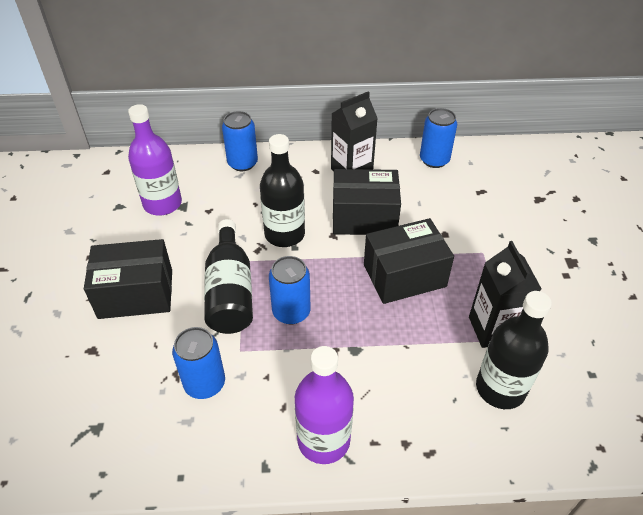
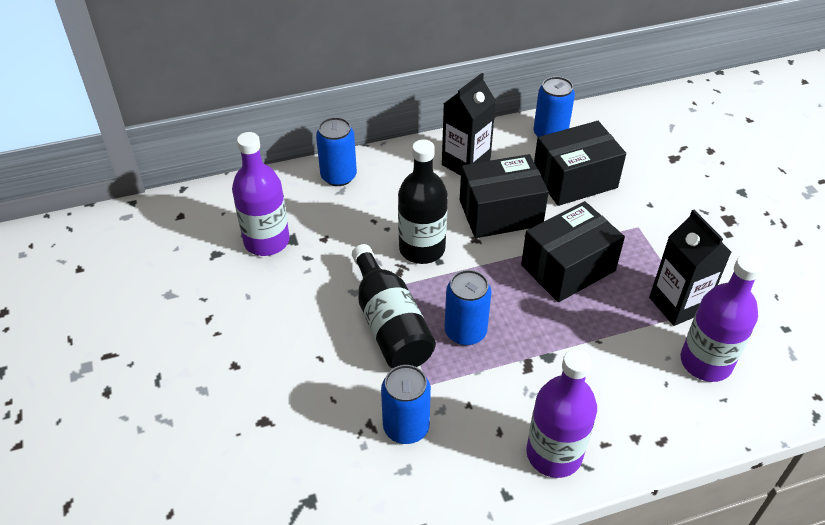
camera: 15 degrees left, 0 degrees up
(136, 294) = (284, 349): black box -> black box (574, 180)
(500, 388) = (705, 362): black bottle -> purple bottle

